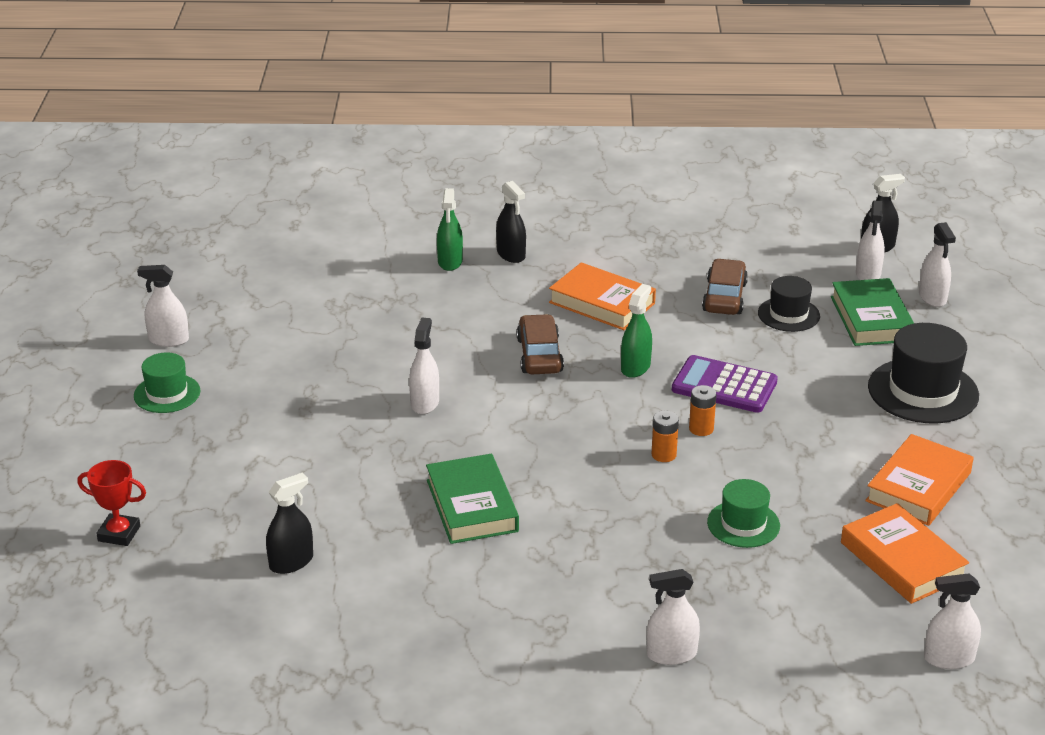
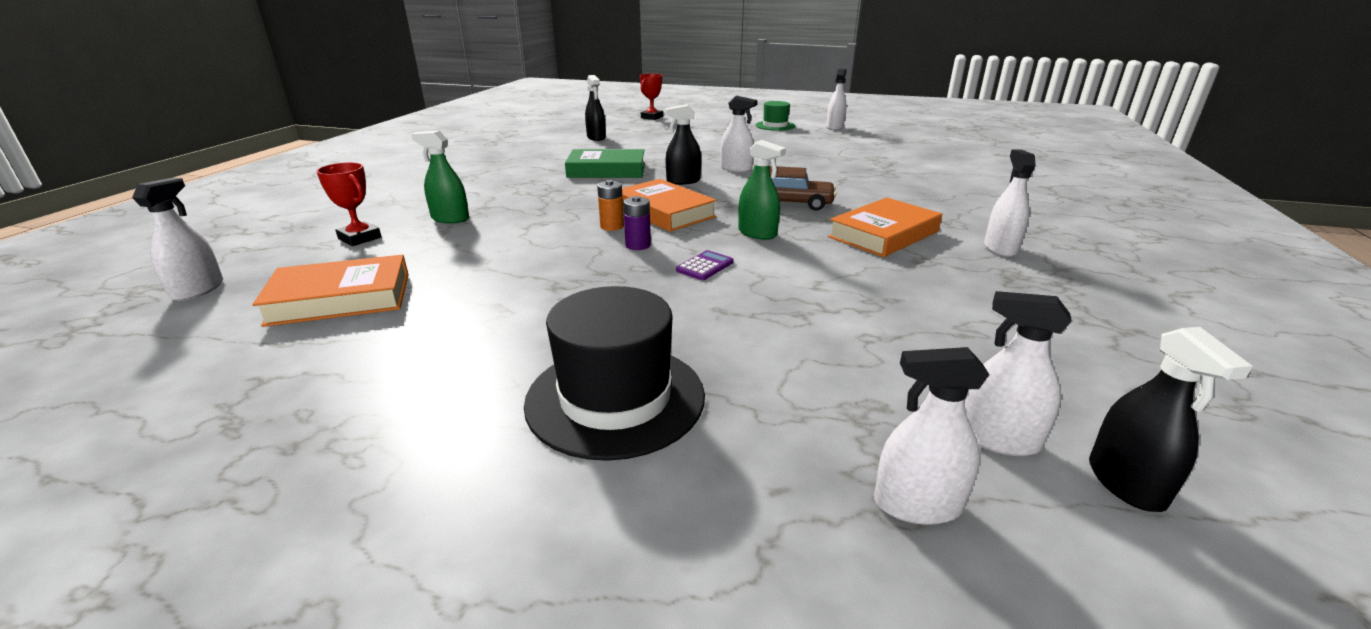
camera: 105 degrees right, 5 degrees down
(450, 261) = (956, 189): green spray bottle -> green spray bottle (450, 219)
(511, 254) = (978, 210): black spray bottle -> black spray bottle (683, 181)
(671, 654) = (390, 200): white spray bottle -> white spray bottle (1000, 248)
(701, 429) = (638, 245): orange battery -> purple battery
(724, 297) = (900, 297): brown car -> none
(724, 386) = (705, 266): purple calculator -> purple calculator, size x0.50
(743, 524) = (487, 240): green hat -> none
(788, 314) = (855, 332): black hat -> none
(789, 616) = (360, 238): none -> red trophy
(871, 319) = (837, 402): green book -> none
(918, 487) = (429, 338): orange book -> orange book (664, 212)

